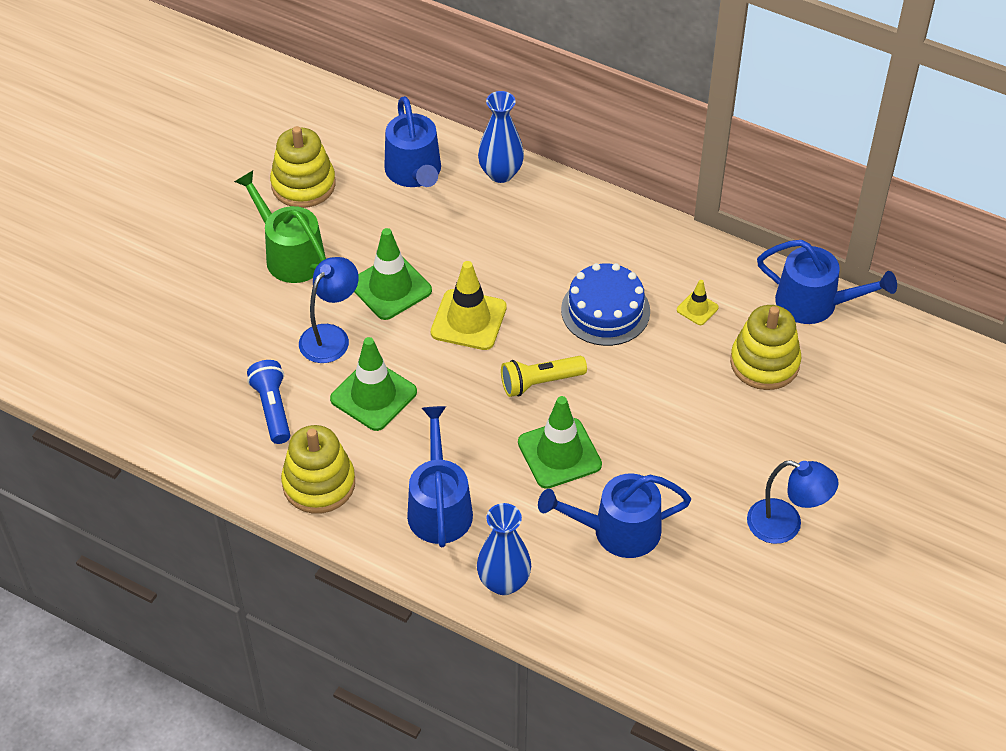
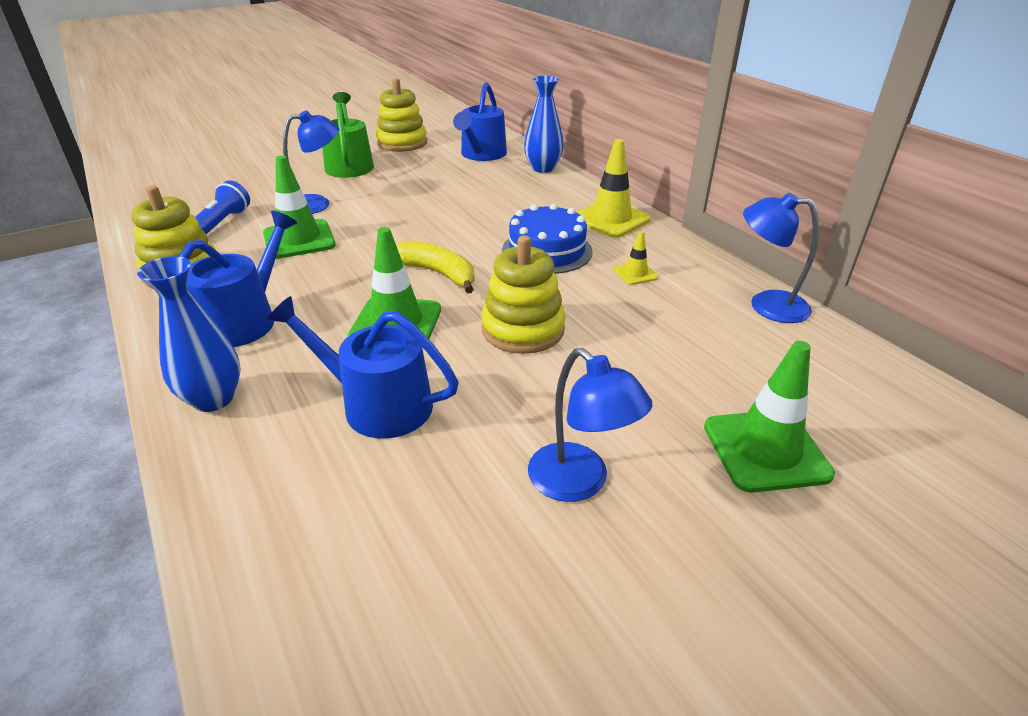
camera: 30 degrees right, 15 degrees down
(390, 287) = (393, 194): green traffic cone -> green traffic cone (765, 450)
(468, 320) = (427, 224): yellow traffic cone -> yellow traffic cone (611, 219)
(540, 382) = (438, 273): yellow flashlight -> yellow banana
(764, 363) = (675, 329): yellow stacking toy -> yellow stacking toy (523, 329)
(814, 303) = (766, 305): blue watering can -> blue lamp

